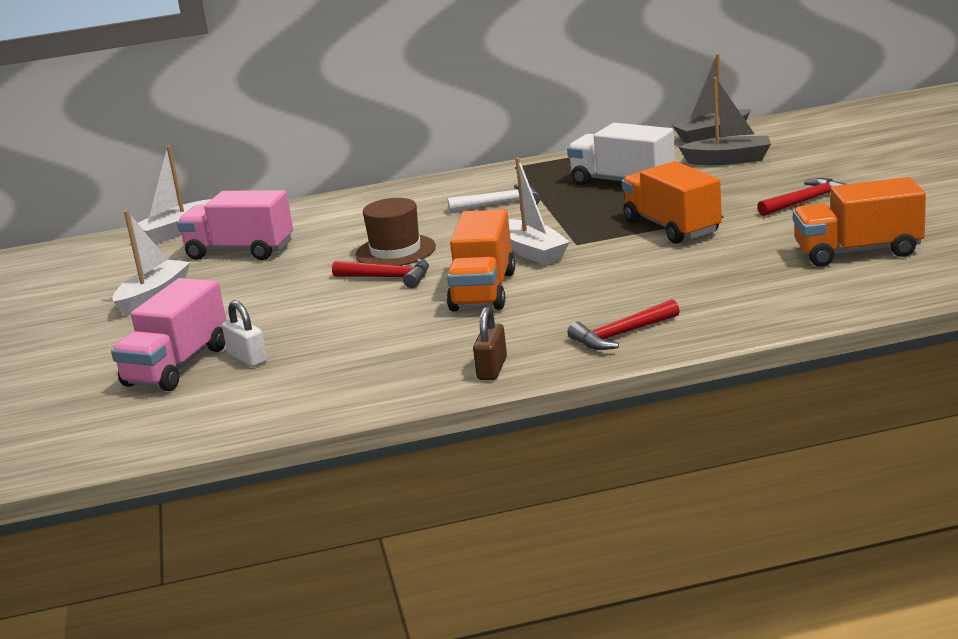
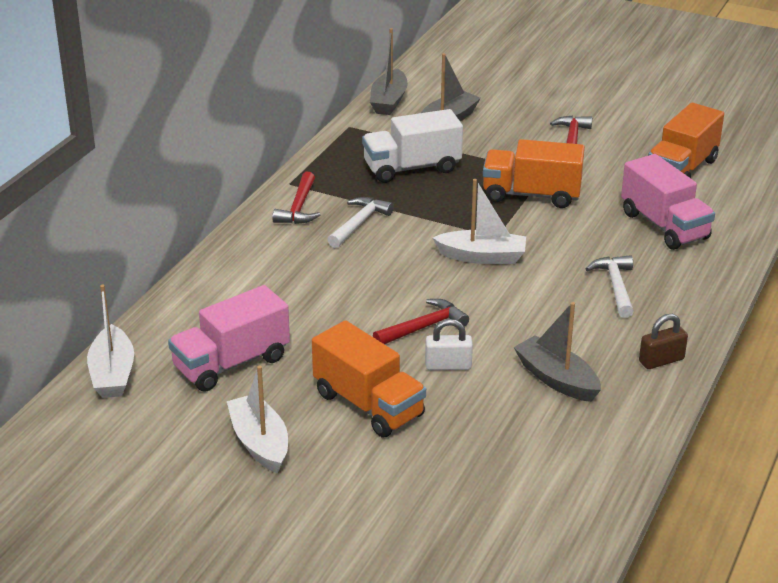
camera: 55 degrees left, 10 degrees up
(177, 366) = (439, 485): pink truck -> pink truck (664, 226)
(247, 358) = (478, 447): white padlock -> white padlock (448, 366)
(391, 345) = (556, 379): none -> grey boat
(395, 251) = (373, 302): brown hat -> none
(483, 291) = (520, 305): orange truck -> orange truck (368, 405)
(492, 369) = (661, 360): brown padlock -> brown padlock turned 75 degrees counterclockwise
(583, 308) = (616, 286): none -> white hammer
(621, 335) = (680, 294): red hammer -> red hammer (299, 207)

